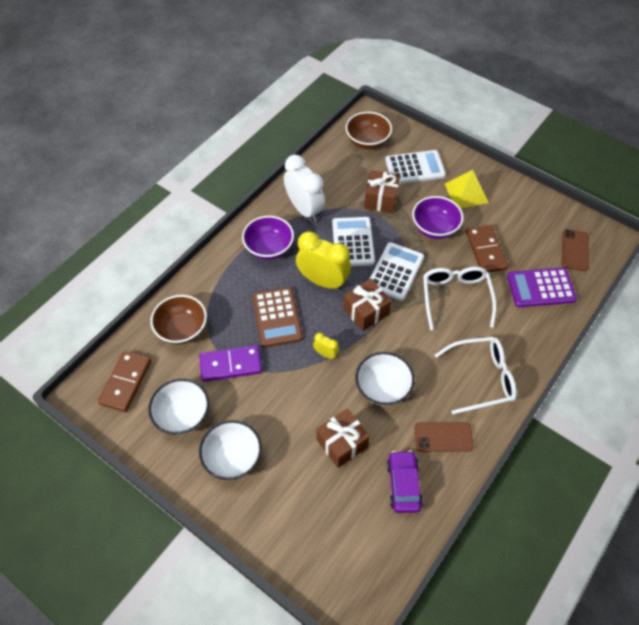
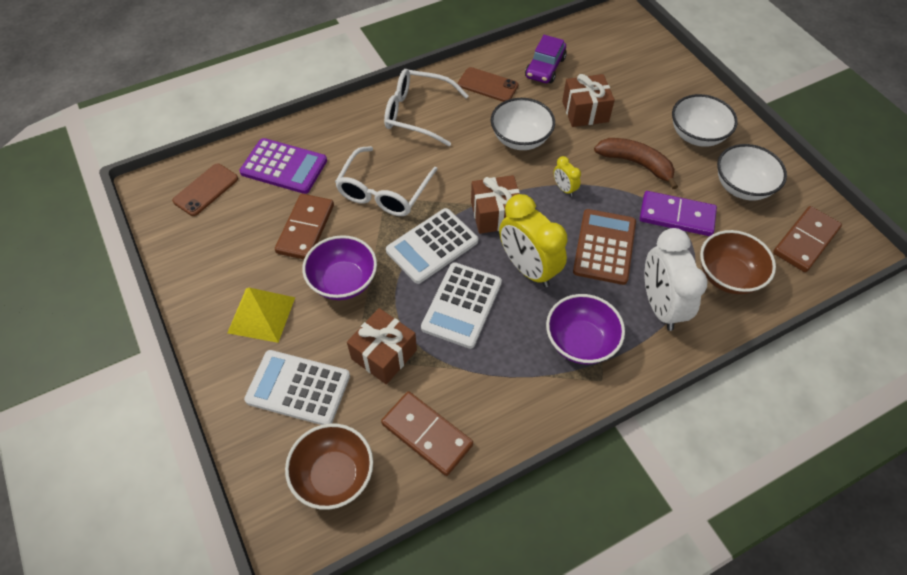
camera: 155 degrees left, 0 degrees up
(277, 402) = (636, 164): none -> brown banana
(304, 209) = (503, 384): white clock -> white clock (660, 305)
(332, 173) = (427, 434): none -> brown domino

